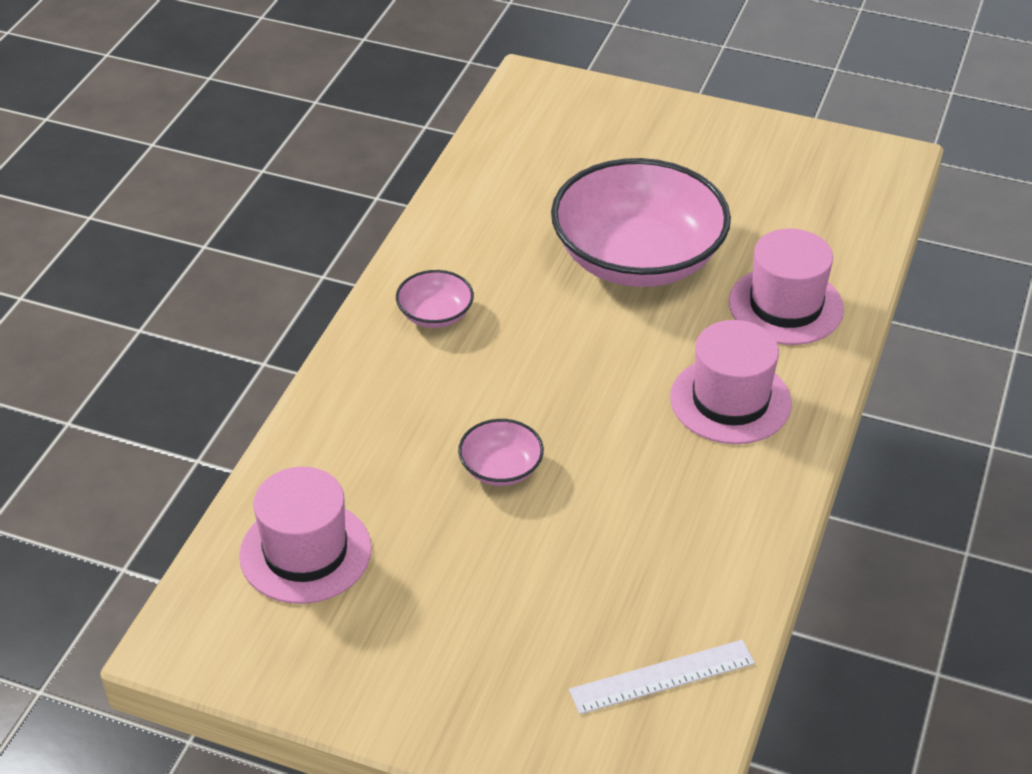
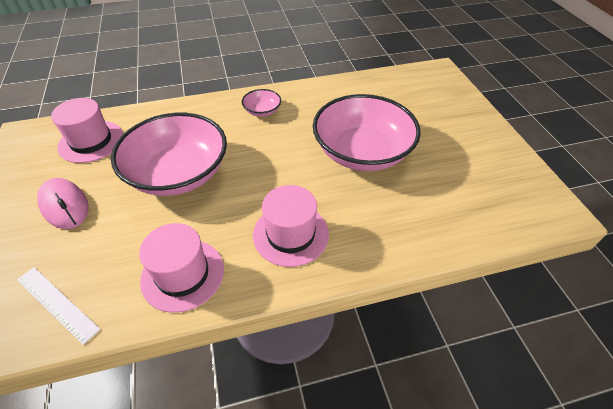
camera: 55 degrees right, 5 degrees up
(454, 625) = (64, 205): none -> pink mouse
(501, 468) = (178, 173): pink bowl -> pink bowl, size x2.35
(785, 306) = (386, 223): pink hat -> pink hat (182, 274)

